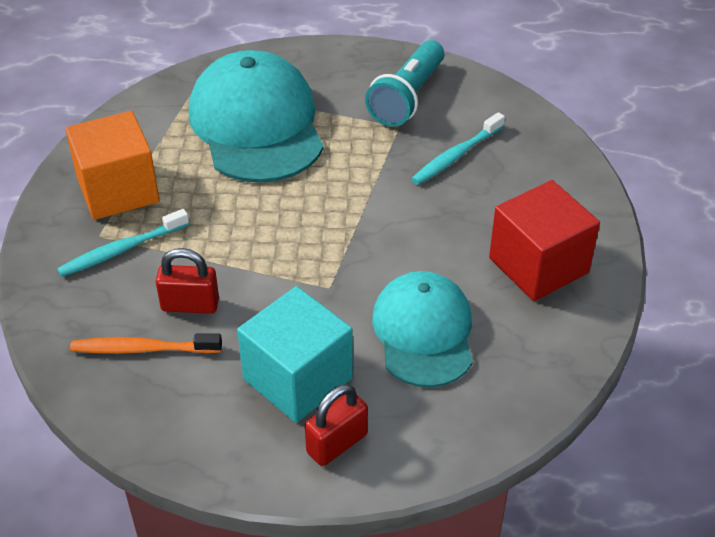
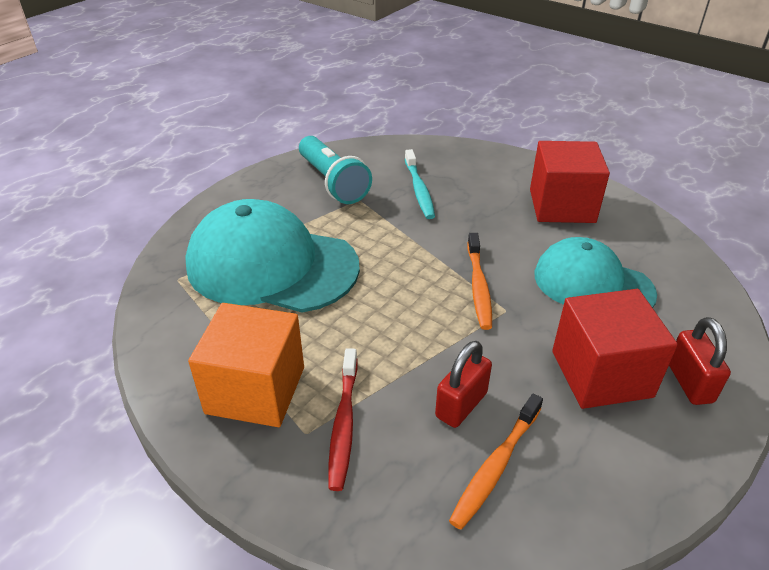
camera: 55 degrees left, 5 degrees down
(122, 250) = (344, 423): turquoise toothbrush -> red toothbrush
(297, 378) = (601, 374): turquoise cube -> red cube
(345, 257) = (478, 286): none -> orange toothbrush

